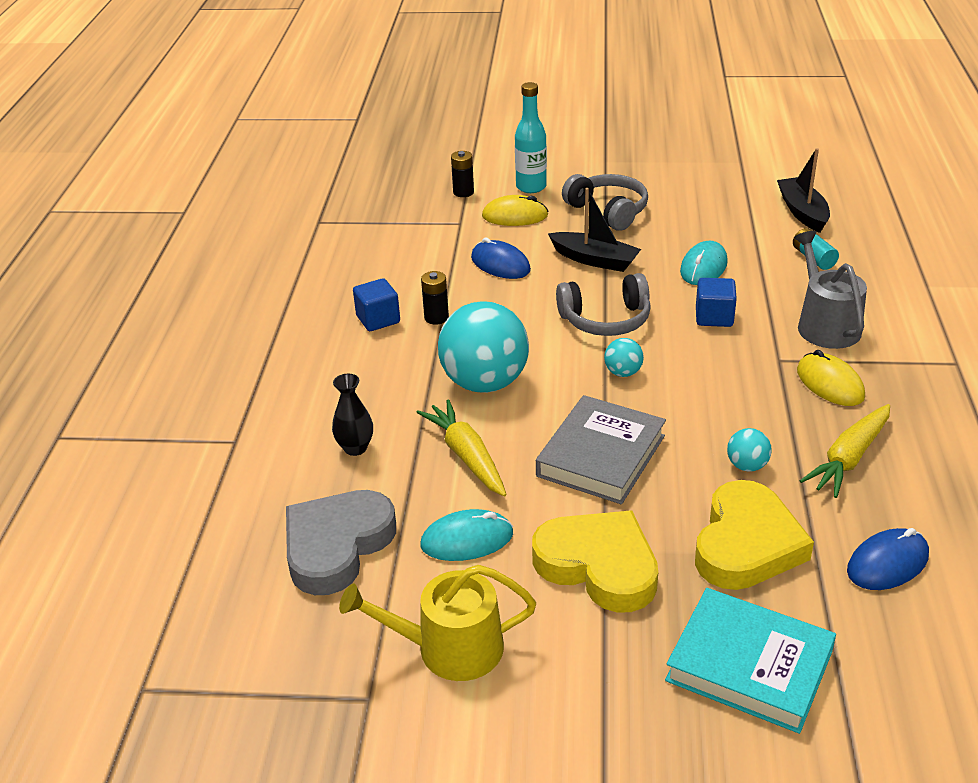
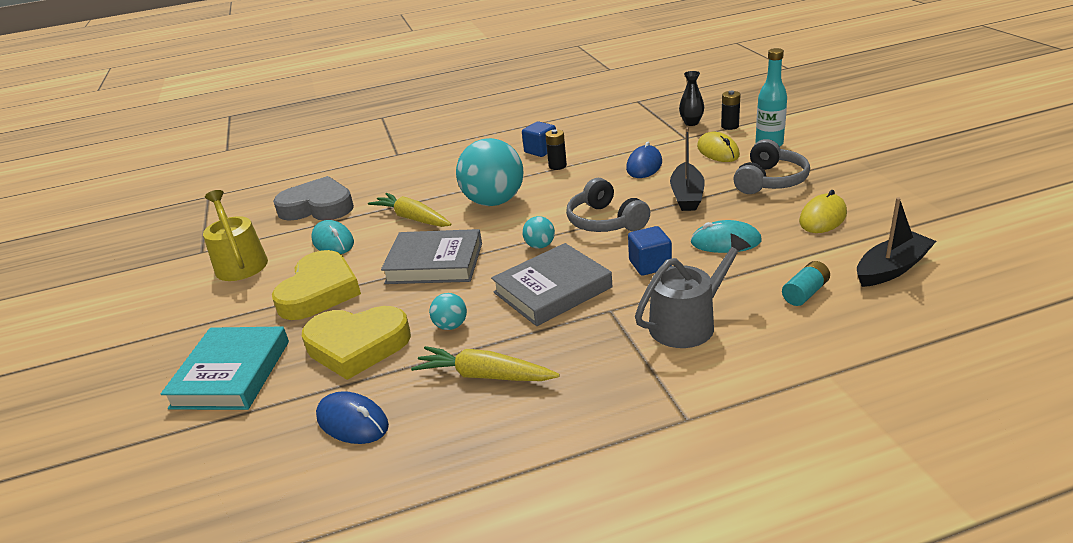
camera: 70 degrees right, 5 degrees down
(355, 448) = (405, 185): black vase -> black vase (691, 123)
(466, 456) = (413, 218): yellow carrot -> yellow carrot turned 90 degrees counterclockwise
(720, 384) = (552, 290): none -> grey book
(830, 383) = (591, 344): yellow mouse -> yellow mouse (822, 217)

